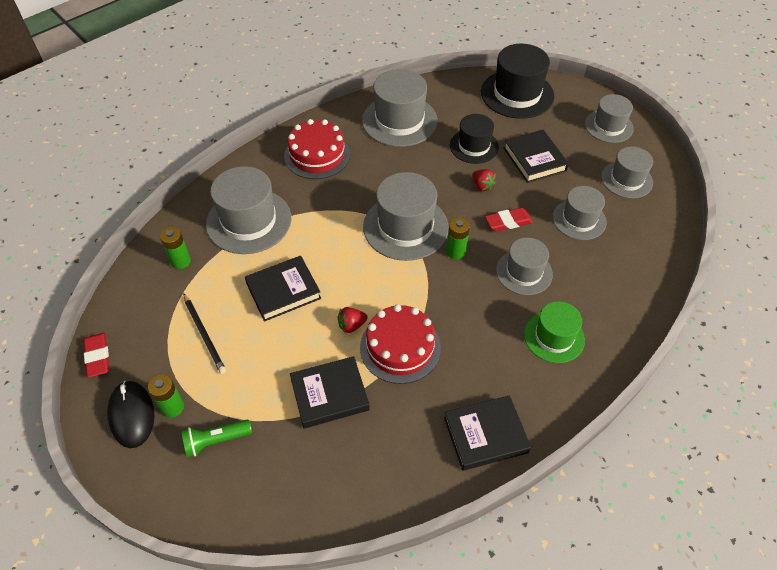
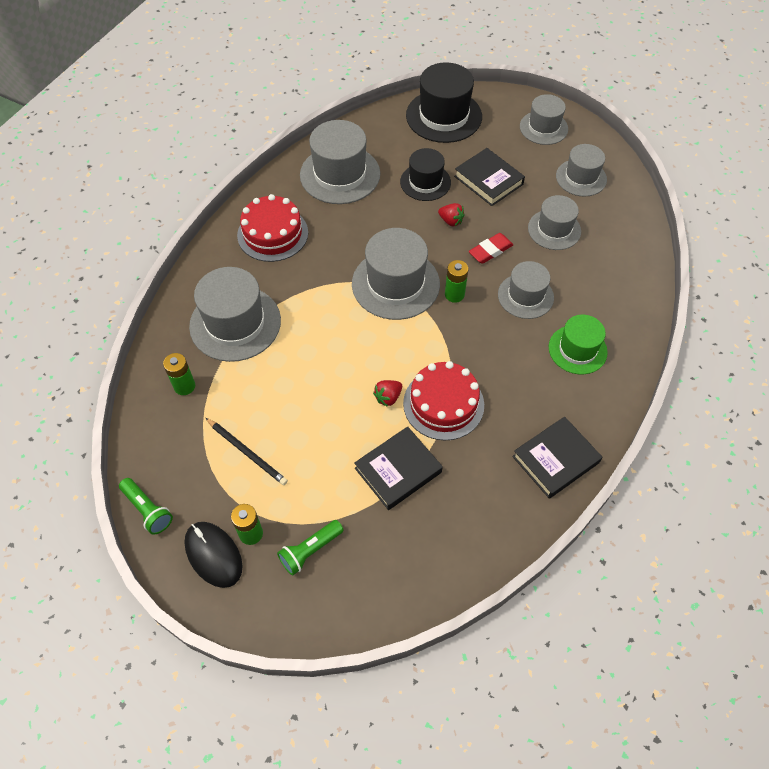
camera: 20 degrees left, 5 degrees up
(98, 357) = (148, 510): red eraser -> green flashlight
(283, 291) = (305, 384): black book -> none

